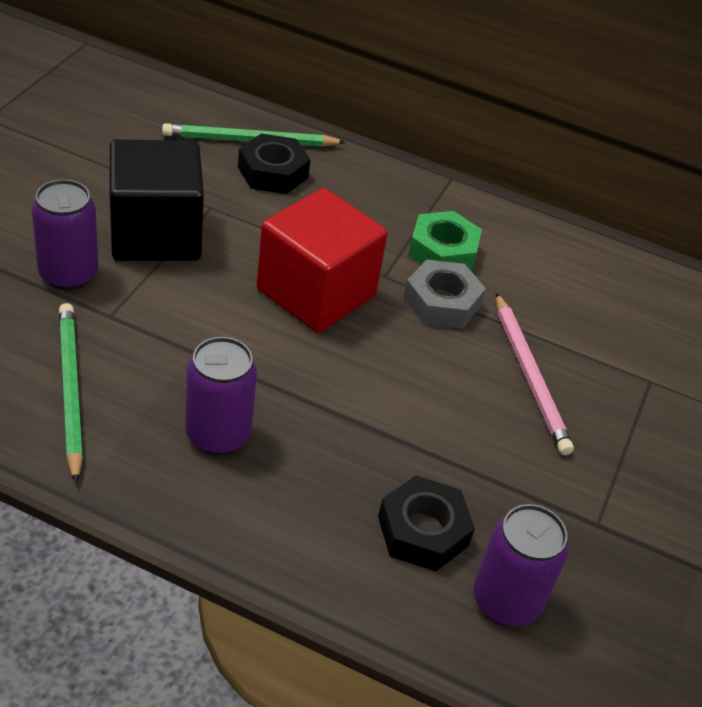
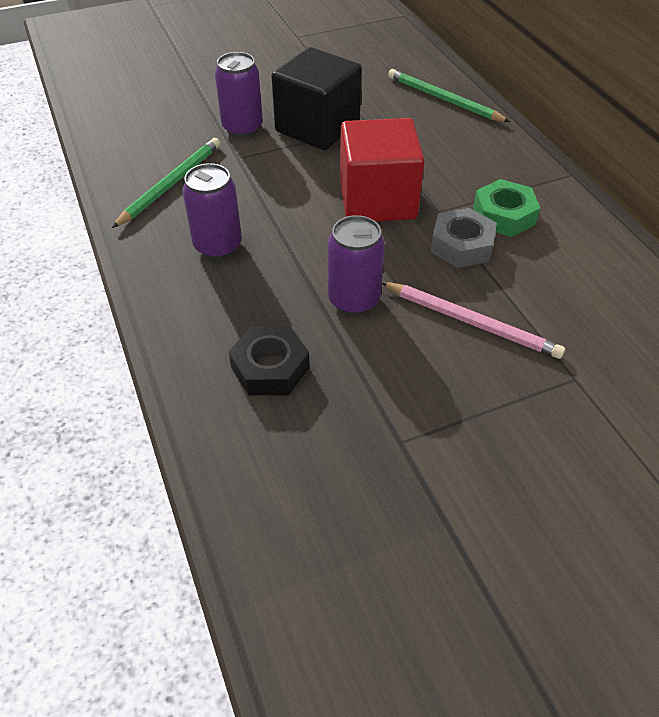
camera: 50 degrees right, 5 degrees up
(273, 172) = (436, 122): black nut -> none
(506, 601) = (270, 443): purple can -> purple can (354, 300)
(530, 376) = (471, 322): pink pencil -> pink pencil turned 90 degrees counterclockwise

